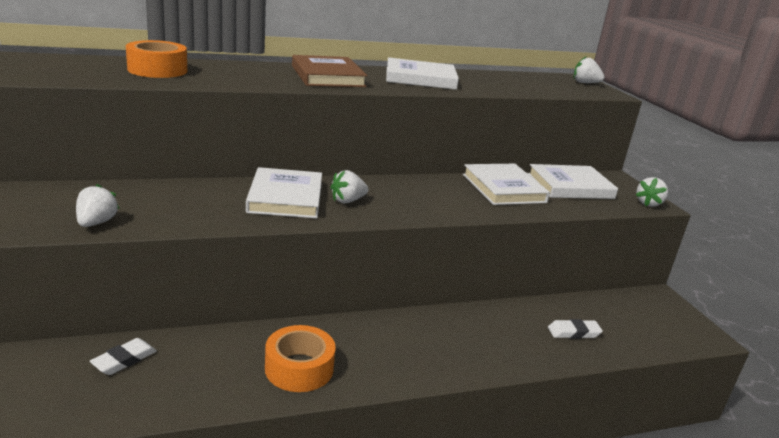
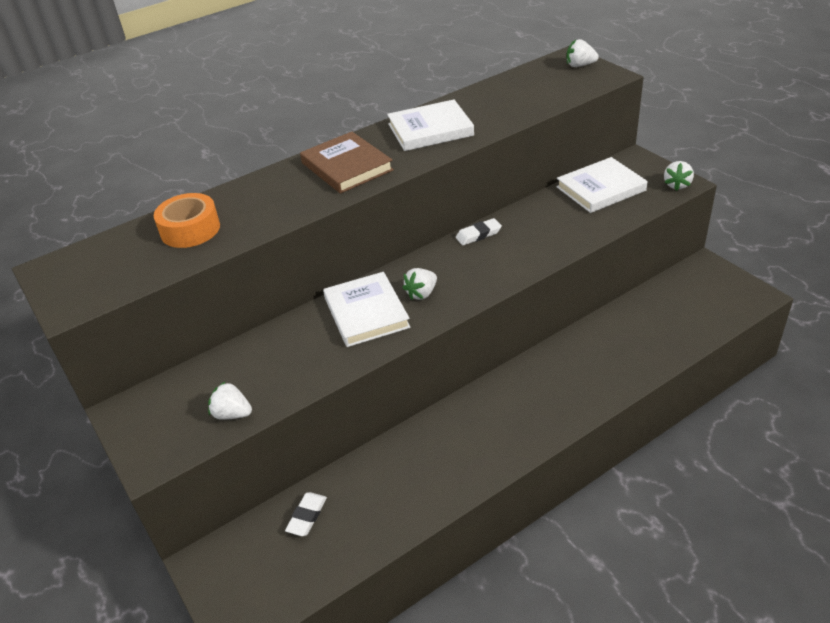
camera: 10 degrees left, 15 degrees up
(96, 223) = (232, 414): white strawberry -> white strawberry turned 60 degrees counterclockwise
(299, 368) = (450, 465): orange tape -> none
(503, 188) = (545, 217): white book -> none
(573, 332) = (649, 336): white eraser -> white eraser (478, 235)

